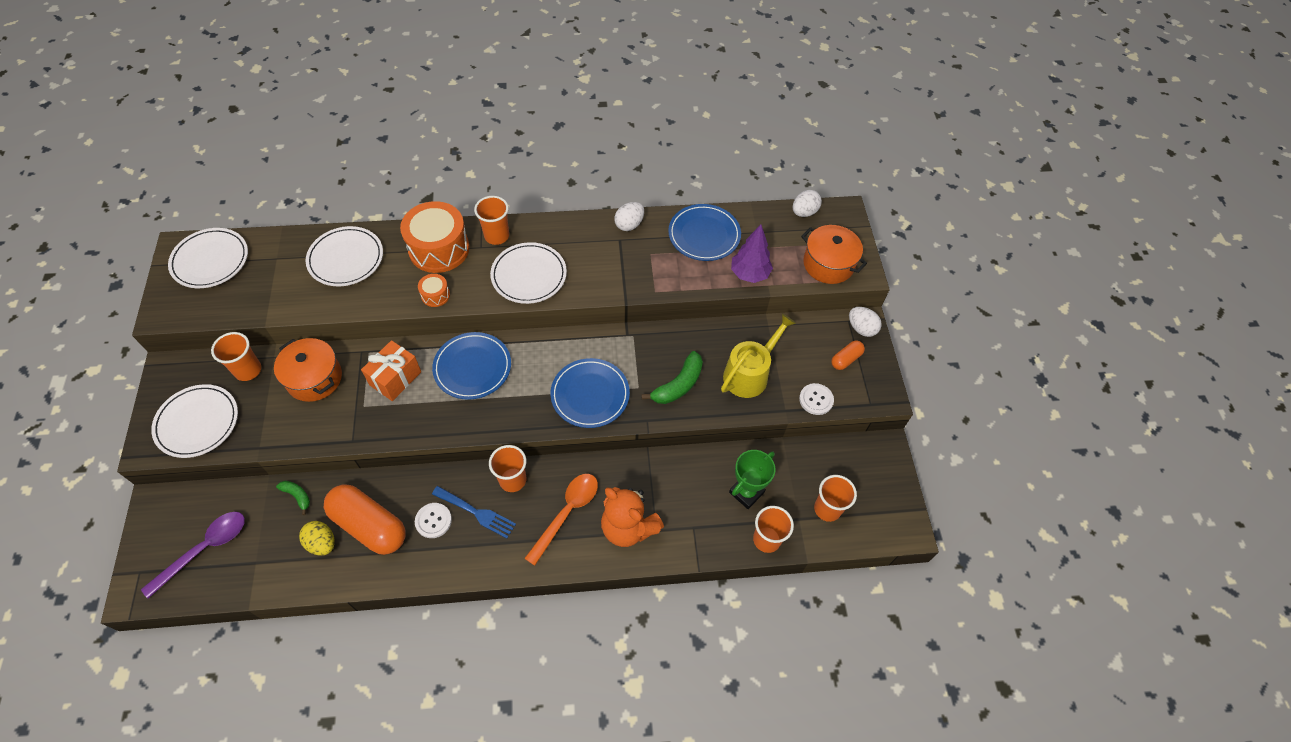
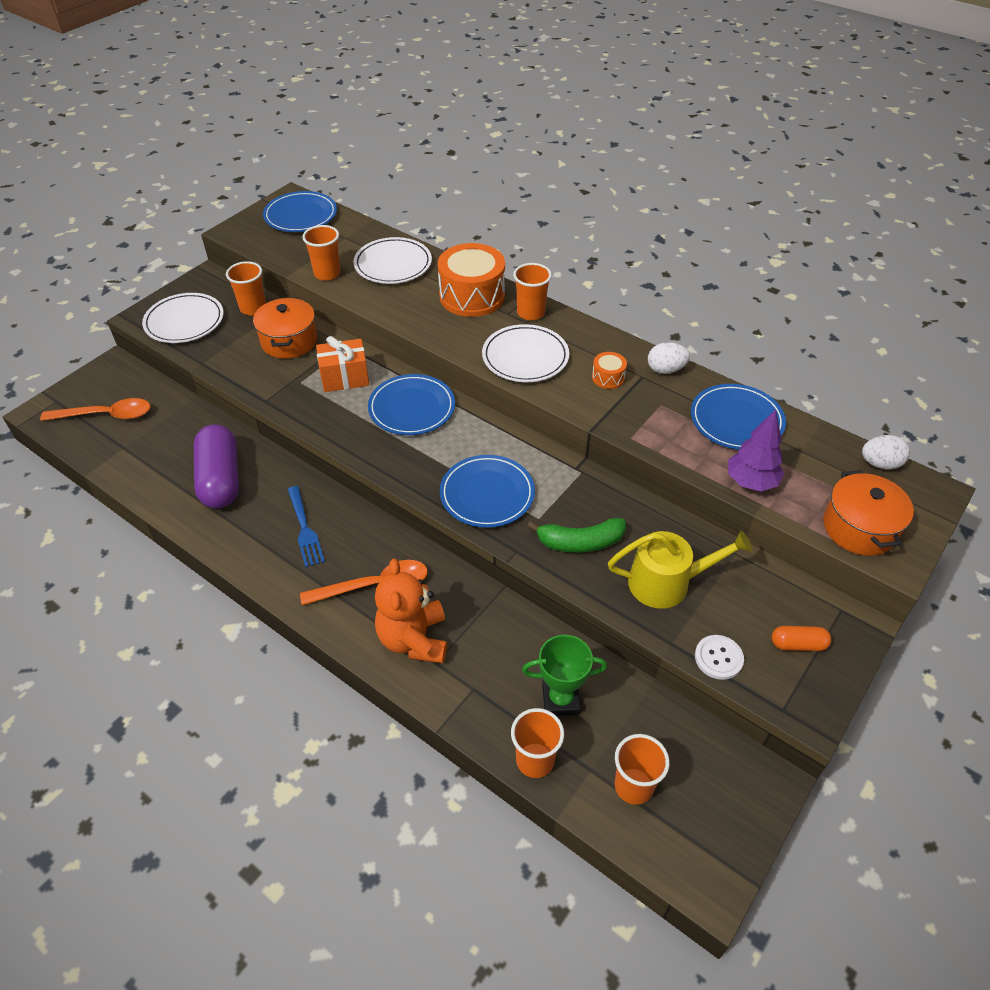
camera: 45 degrees right, 10 degrees down
(204, 549) = (106, 415): purple spoon -> orange spoon
(210, 260) = (300, 215): white plate -> blue plate
(297, 496) = (199, 422): green banana -> none
(322, 543) = (177, 467): yellow egg -> none
(369, 525) = (220, 479): orange capsule -> purple capsule
(433, 521) = (267, 510): white button -> none
(435, 295) = (431, 327): orange drum -> orange drum (608, 377)
(512, 480) = (360, 526): orange cup -> orange cup (327, 273)
(861, 328) = (850, 627): white egg -> none

